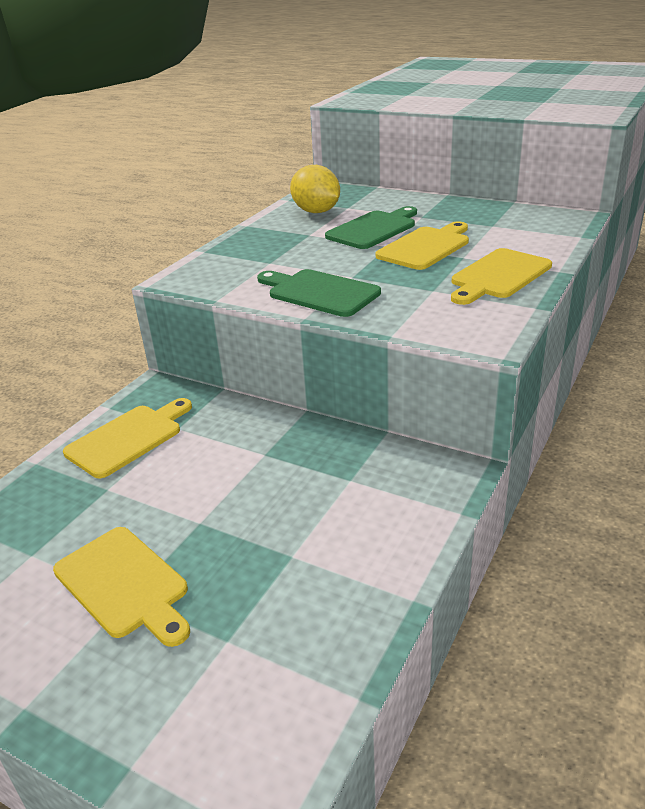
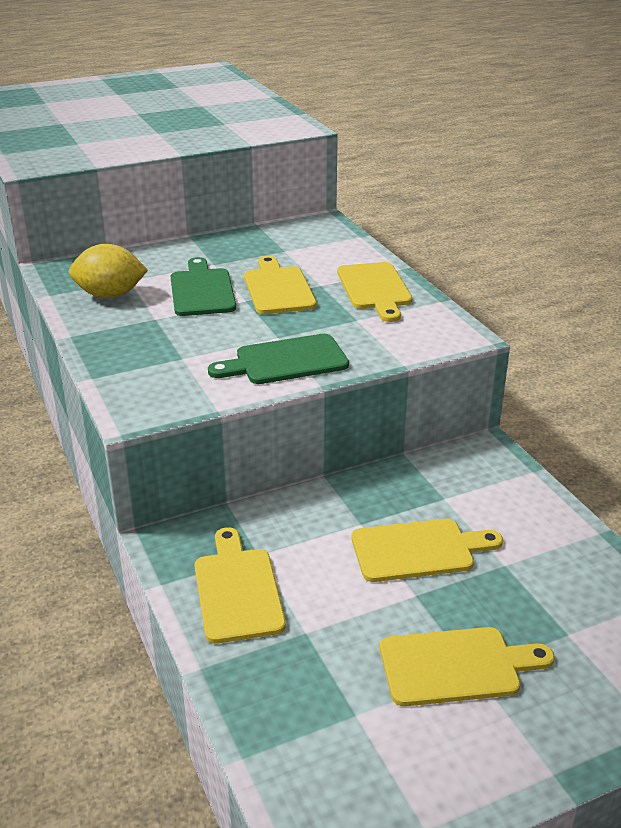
camera: 55 degrees left, 0 degrees up
(259, 497) = (418, 550): none -> yellow cutting board

